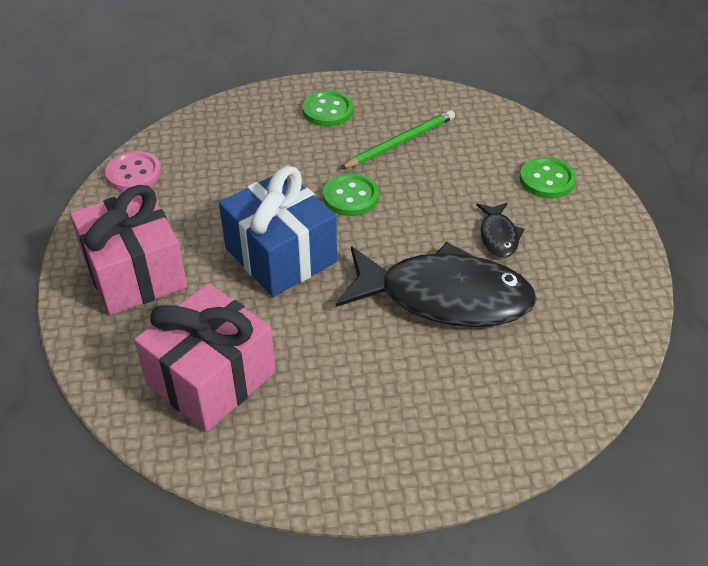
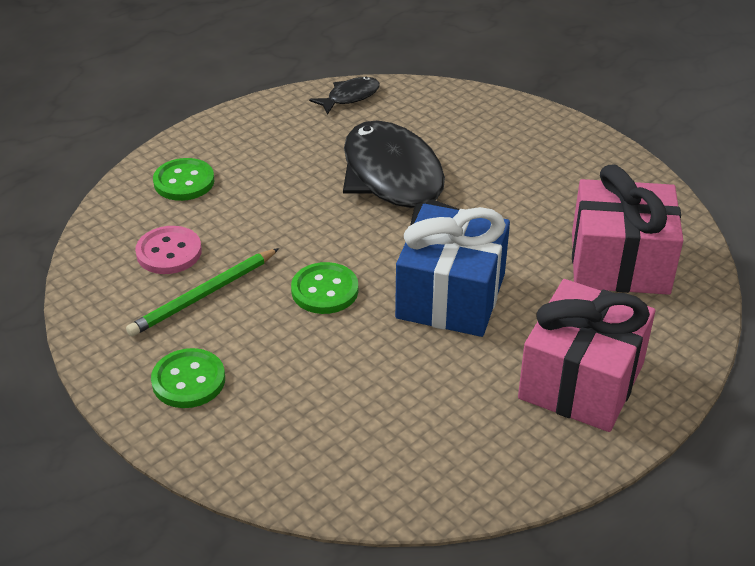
camera: 125 degrees left, 5 degrees down
(134, 173) = (455, 485): pink button -> pink button (169, 252)
(400, 142) = (204, 295): green pencil -> green pencil turned 60 degrees counterclockwise
(498, 236) = (292, 182): black fish -> black fish (350, 97)

